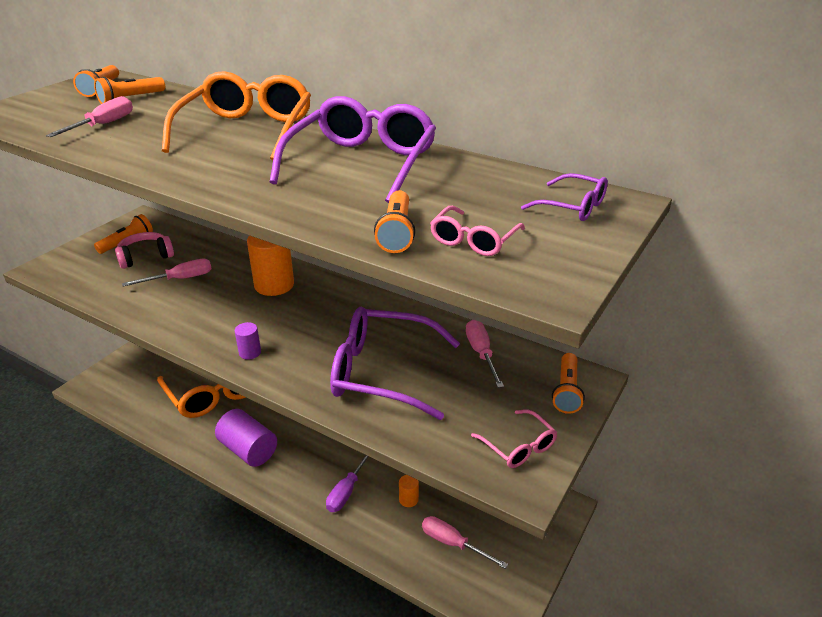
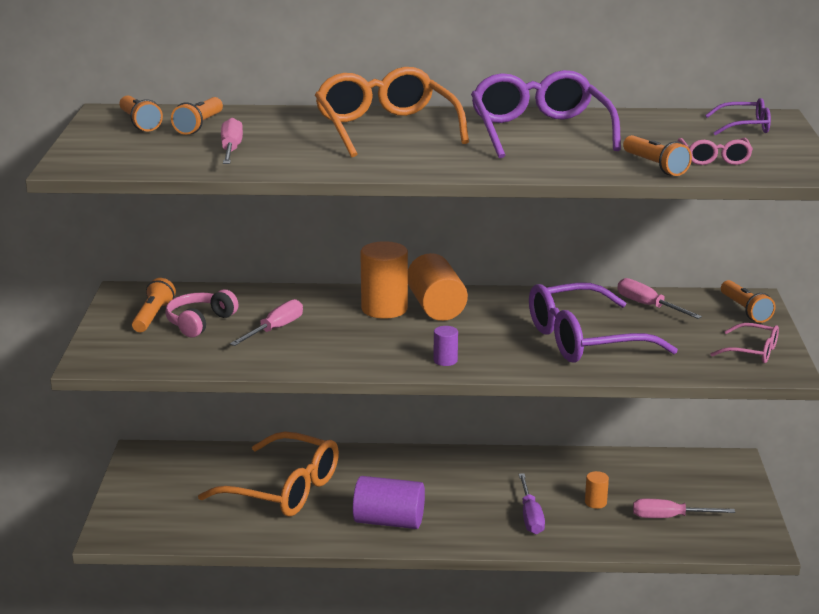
camera: 30 degrees left, 10 degrees down
(311, 296) = (436, 307): none -> orange cylinder

